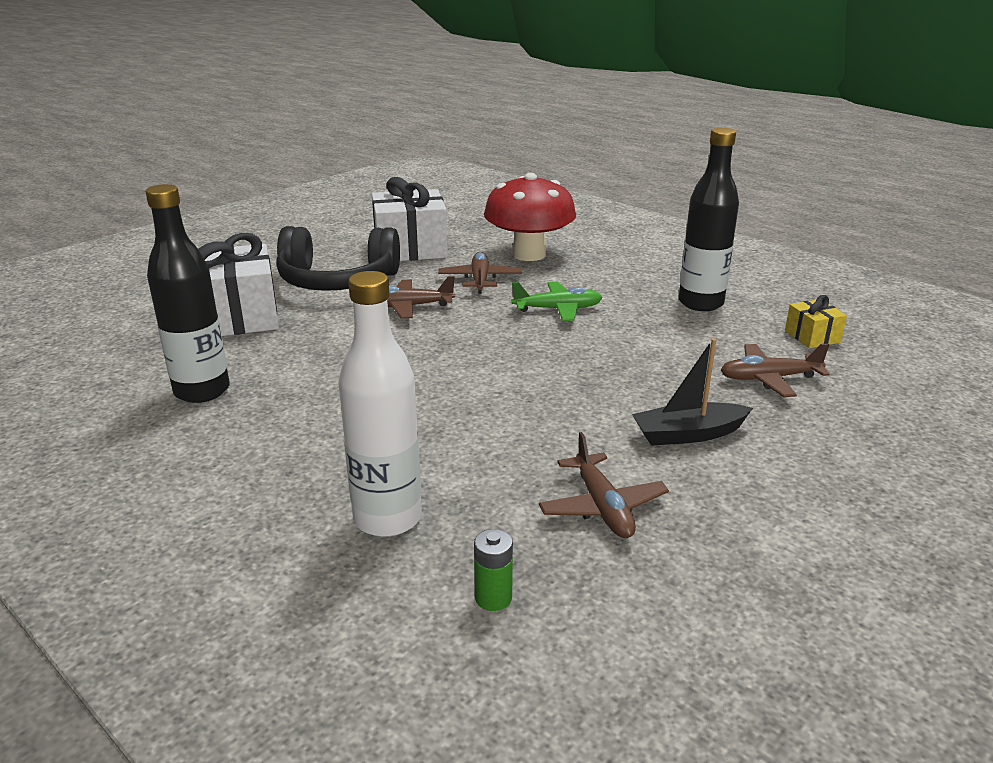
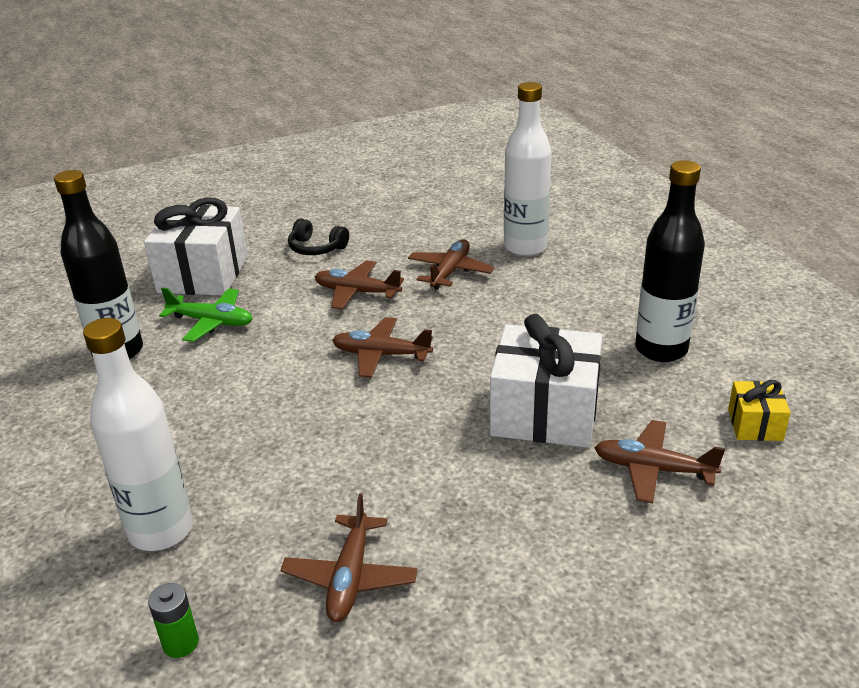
camera: 25 degrees right, 5 degrees up
(337, 281) = (316, 248): black headphones -> black headphones, size x0.47
(410, 249) = (412, 219): white gift -> white gift (545, 413)
(475, 346) = (381, 355): none -> brown plane
(529, 254) = (525, 247): red mushroom -> white bottle
(558, 309) = (498, 325): green plane -> green plane (211, 322)
(688, 434) = (504, 517): black boat -> none

